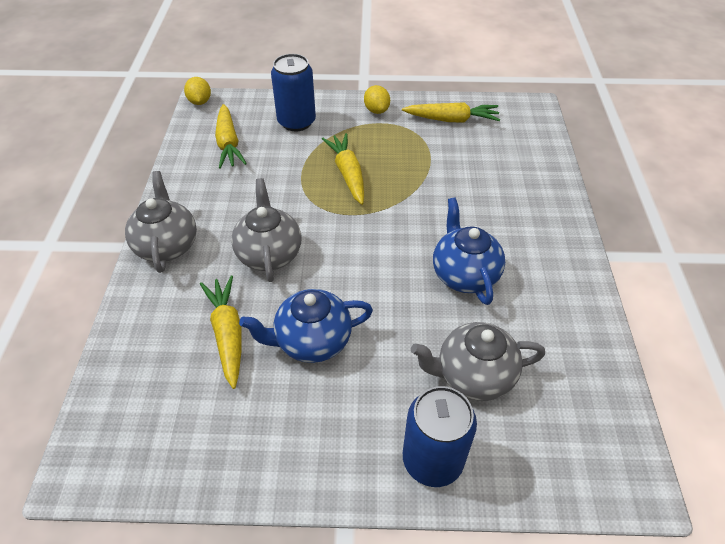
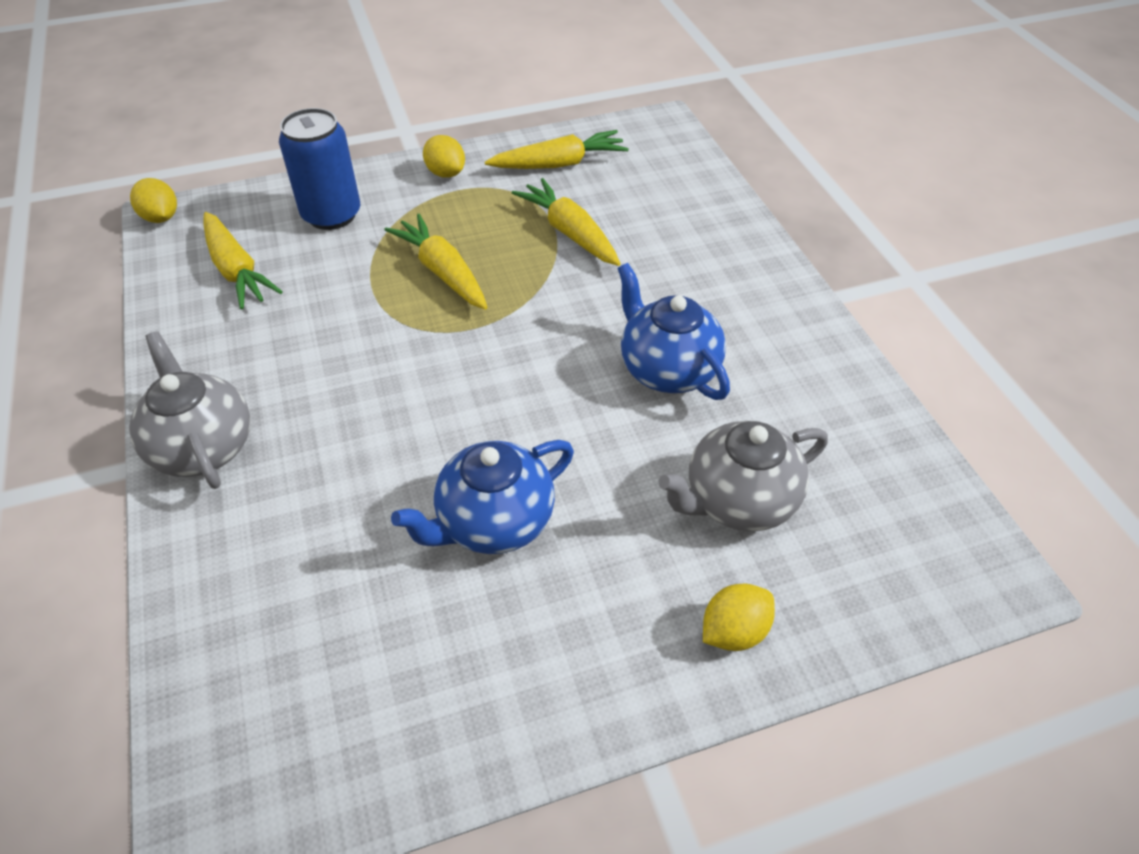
camera: 20 degrees left, 0 degrees up
(228, 334) = (360, 550): yellow carrot -> yellow carrot (570, 232)
(269, 253) = (373, 415): grey teapot -> none
(432, 460) = (734, 631): blue can -> yellow lemon

